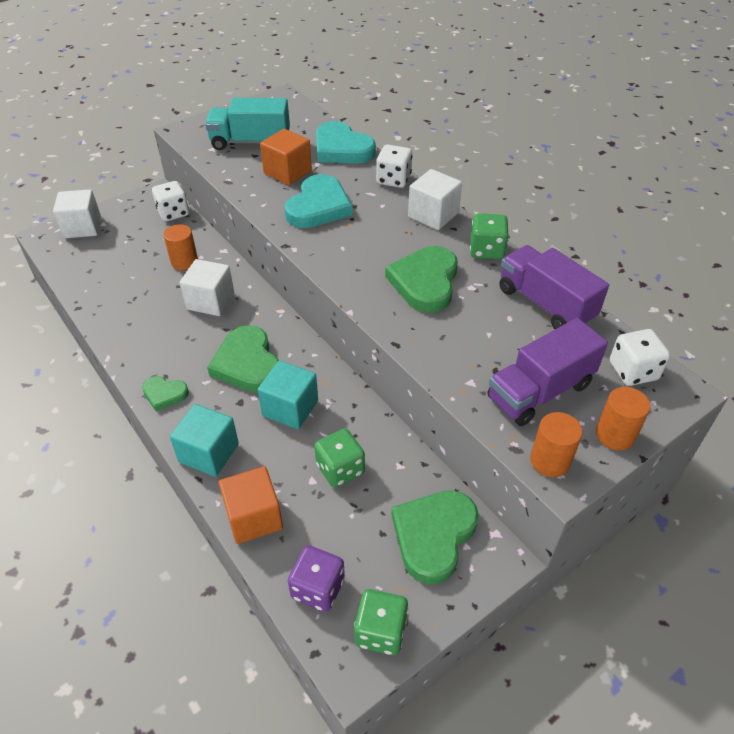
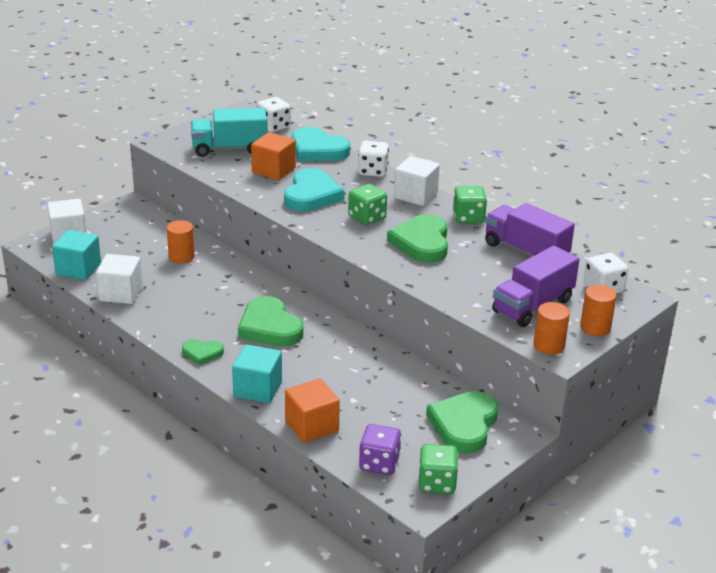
camera: 10 degrees left, 15 degrees down
(173, 213) = (155, 219): white dice -> white dice (274, 126)
(210, 301) = (218, 285): white cube -> white cube (121, 293)
(290, 408) = (318, 354): turquoise cube -> turquoise cube (78, 269)
(340, 469) = (375, 390): green dice -> green dice (367, 217)

